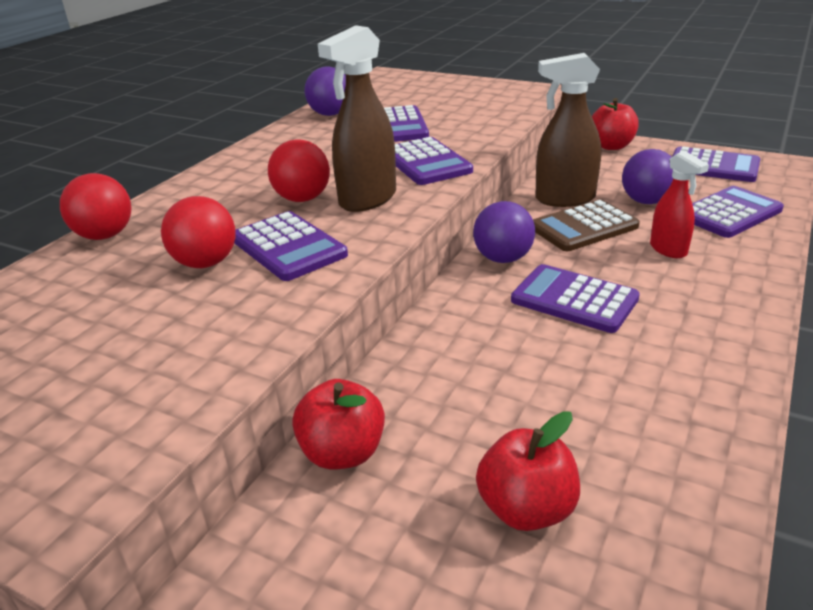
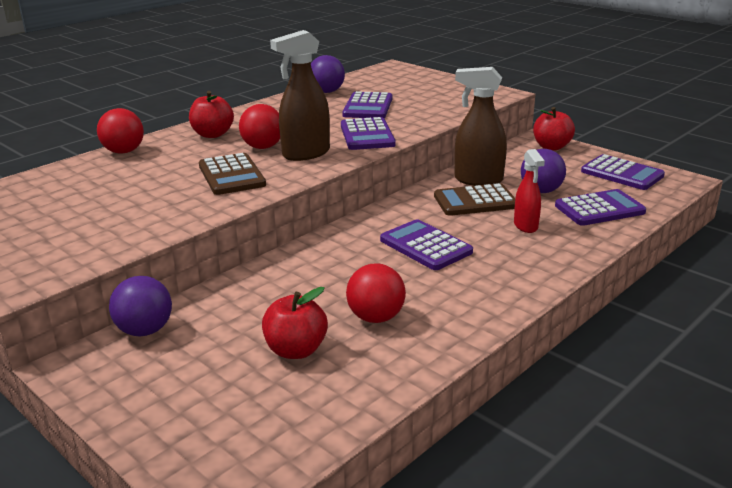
camera: 15 degrees right, 5 degrees down
(206, 263) = (174, 177): red ball -> red ball (376, 317)
(288, 247) = (231, 175): purple calculator -> brown calculator
(343, 453) = (208, 303): red apple -> red apple (212, 134)
(503, 258) = (397, 213): purple ball -> purple ball (145, 330)

